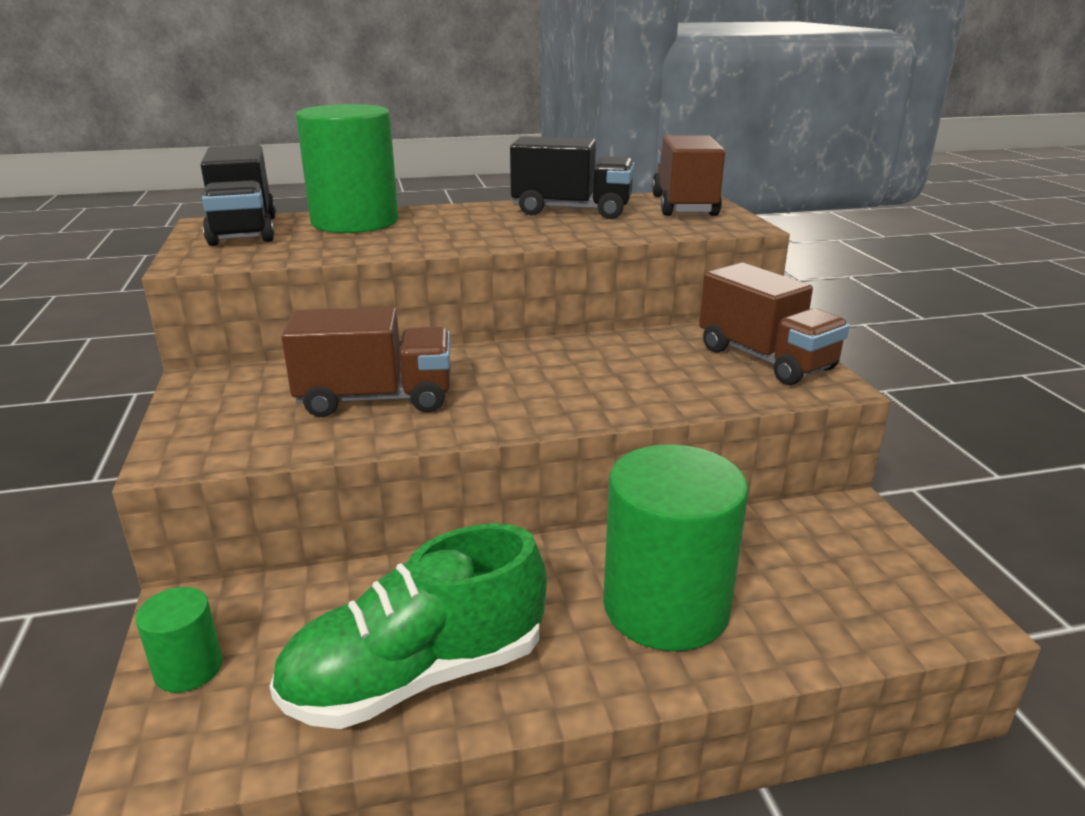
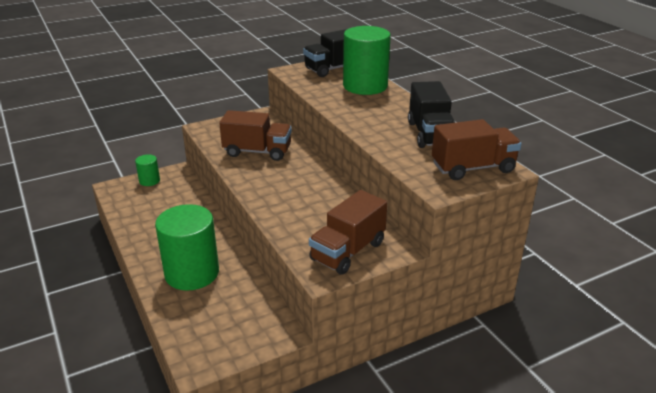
camera: 75 degrees right, 5 degrees up
(376, 399) = (257, 152): brown truck -> brown truck turned 60 degrees counterclockwise
(417, 675) = (149, 222): green shoe -> none

